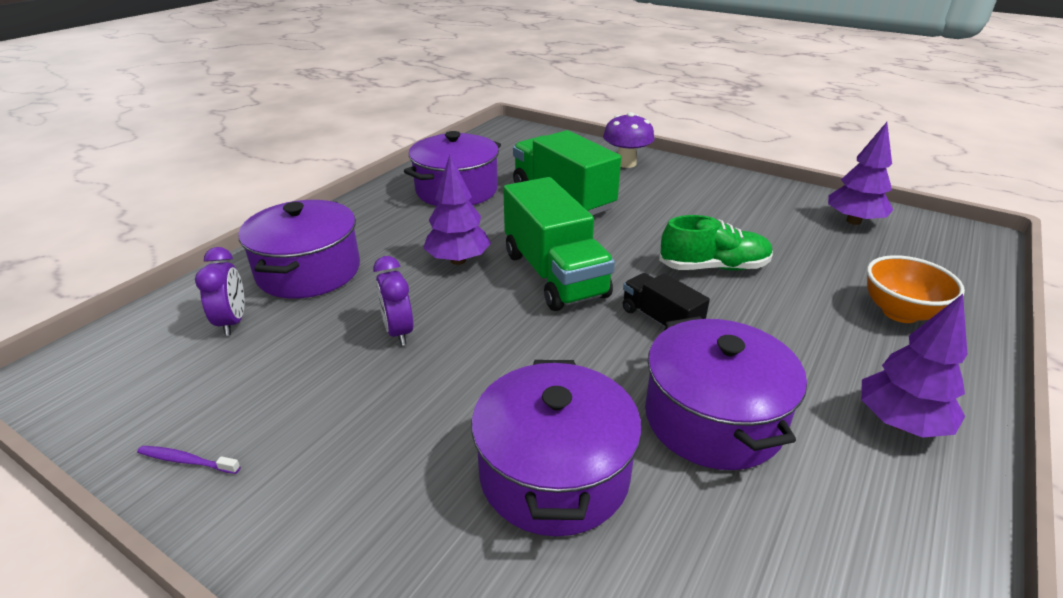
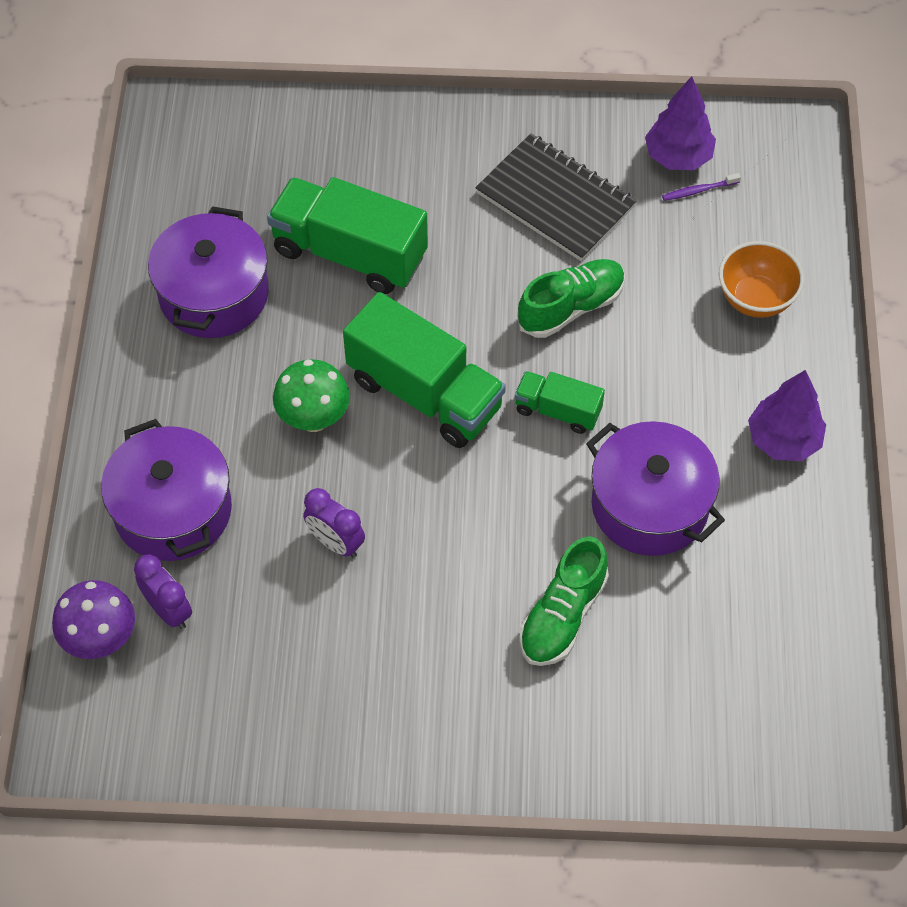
camera: 30 degrees left, 25 degrees up
(187, 461) = (286, 749): purple toothbrush -> purple toothbrush (698, 190)
(458, 260) = (314, 419): purple tree -> green mushroom
(554, 473) = (562, 615): purple pot -> green shoe
(626, 163) = (380, 140): purple mushroom -> purple mushroom (101, 639)
(660, 320) = (557, 411): black truck -> green truck
(736, 215) = (555, 200): none -> black notebook

